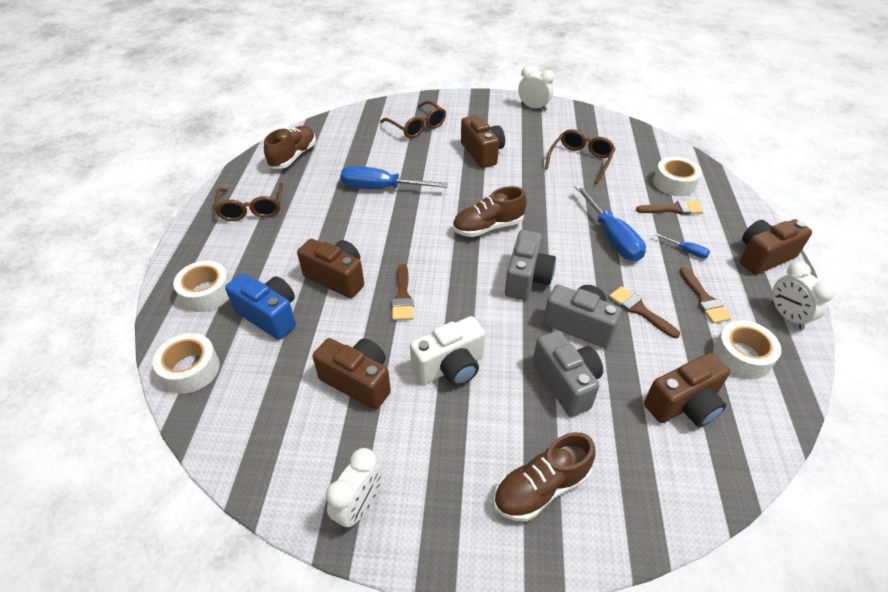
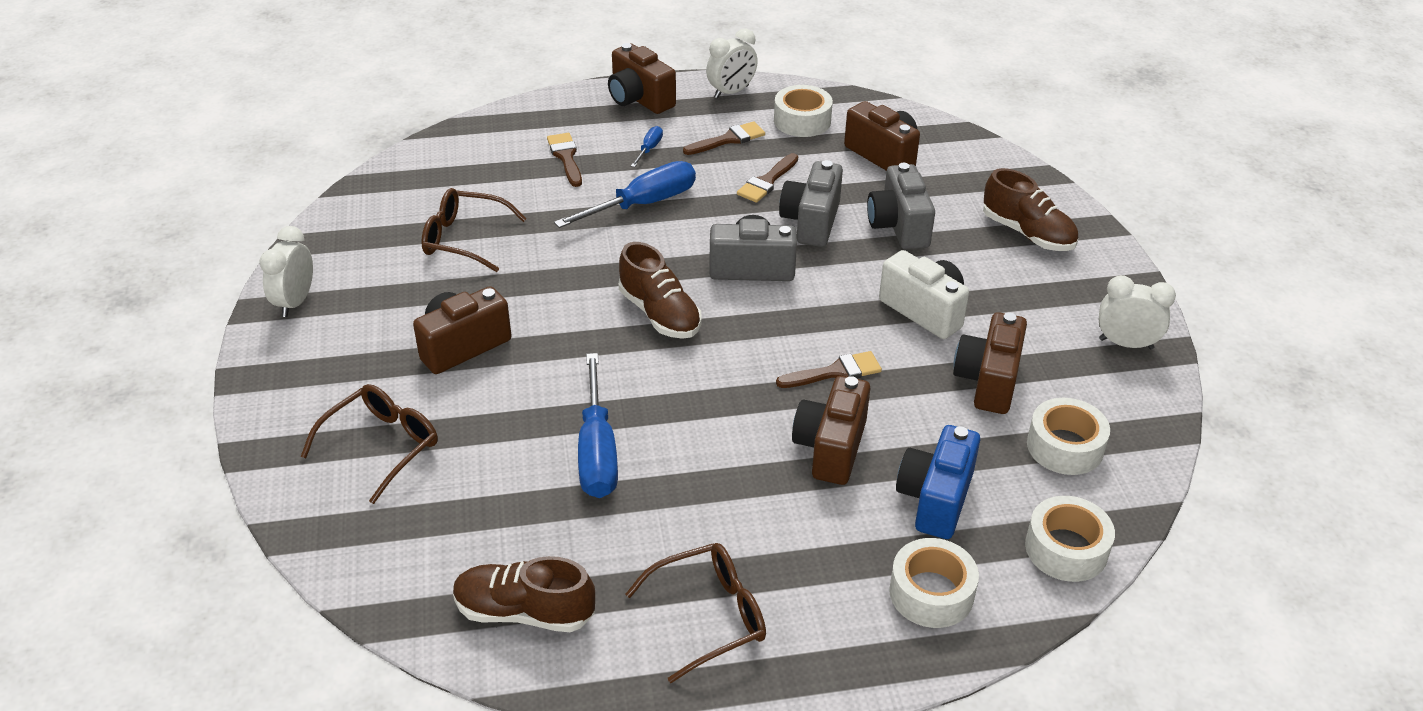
camera: 105 degrees left, 5 degrees down
(566, 383) = (899, 226): grey camera -> grey camera turned 60 degrees counterclockwise
(674, 183) = (505, 156): white tape -> white tape (1065, 446)

